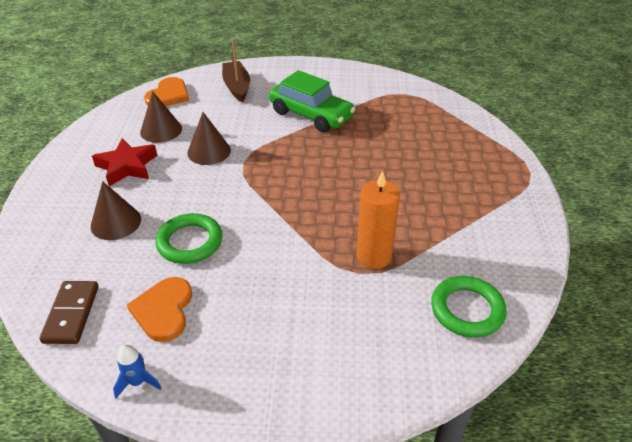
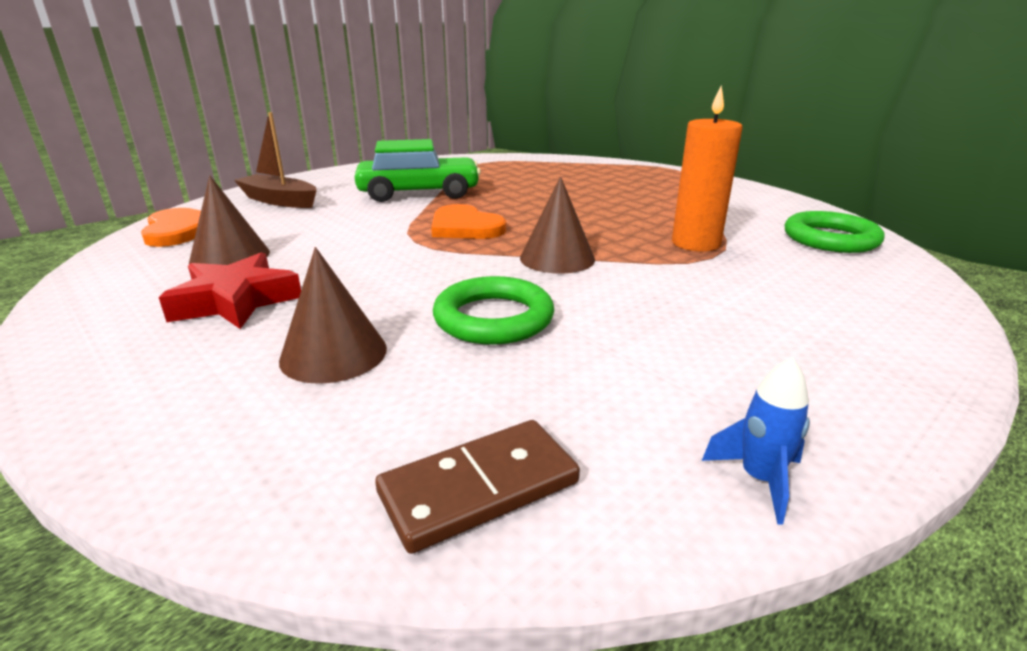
camera: 45 degrees left, 15 degrees down
(72, 314) = (479, 487): brown domino -> brown domino turned 75 degrees counterclockwise
(163, 310) = (608, 389): orange heart -> orange heart (465, 227)
(209, 151) = (347, 248): brown cone -> brown cone (557, 258)

